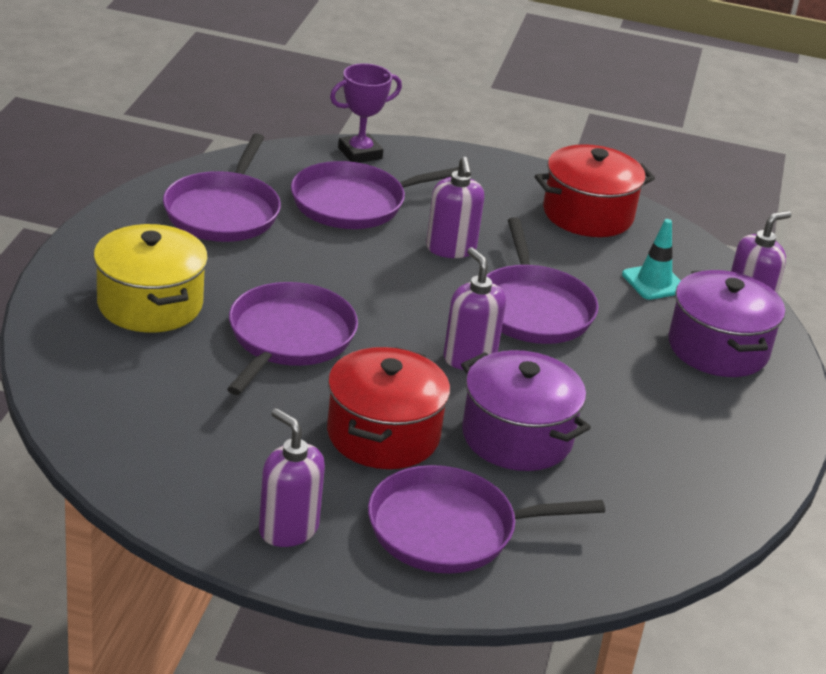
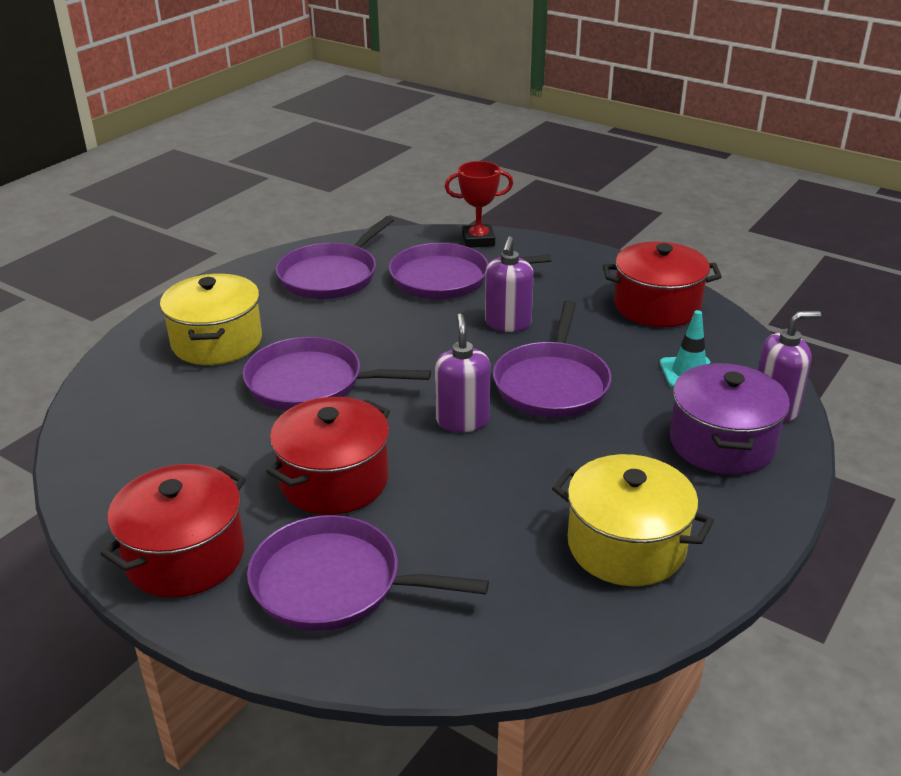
camera: 25 degrees right, 0 degrees up
(288, 338) = (311, 383): purple pan -> purple pan turned 120 degrees counterclockwise
(288, 529) = (185, 556): purple soap dispenser -> red pot
(360, 153) = (478, 240): purple trophy -> red trophy
(517, 437) = (461, 501): purple pot -> none
(685, 454) = (626, 545): none -> yellow pot

